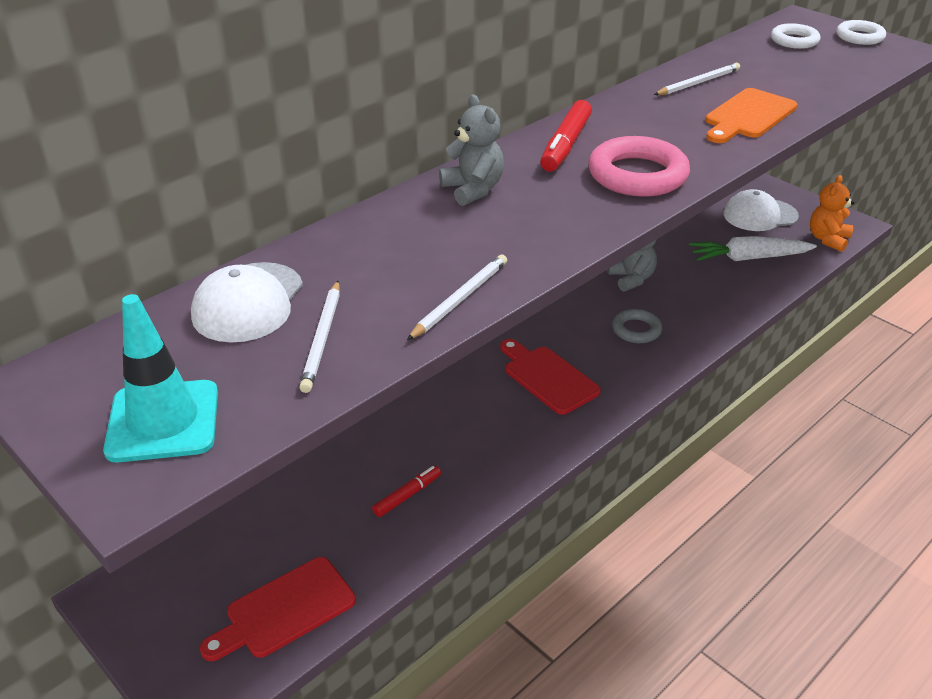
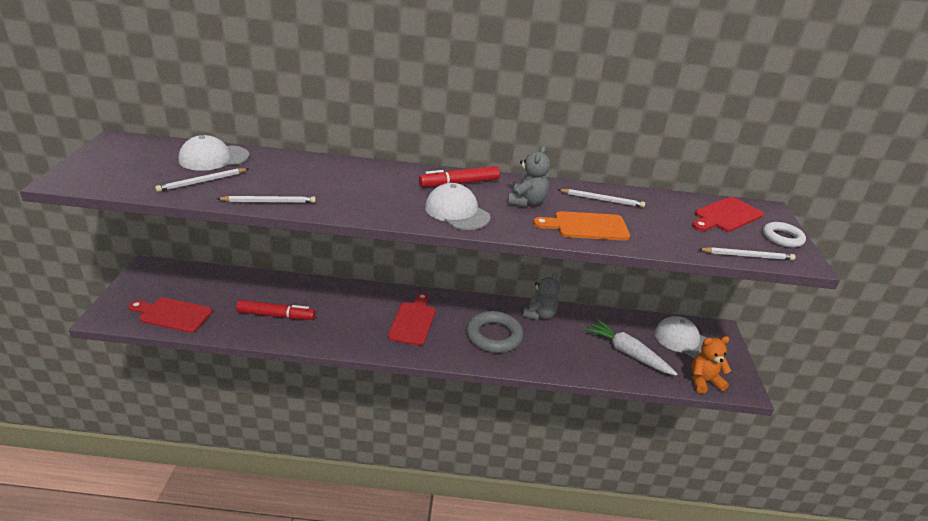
camera: 45 degrees right, 5 degrees down
(163, 421) = (112, 171): turquoise traffic cone -> none
(407, 495) = (276, 315): red marker -> red marker, size x1.62
(473, 190) = (376, 174): grey teddy bear -> grey teddy bear (526, 202)
(636, 330) = (494, 336): grey ring -> grey ring, size x1.64
(637, 175) = (457, 212): pink ring -> white cap
(794, 41) = (726, 216): white ring -> red cutting board
(878, 67) = (747, 256): none -> white pencil

